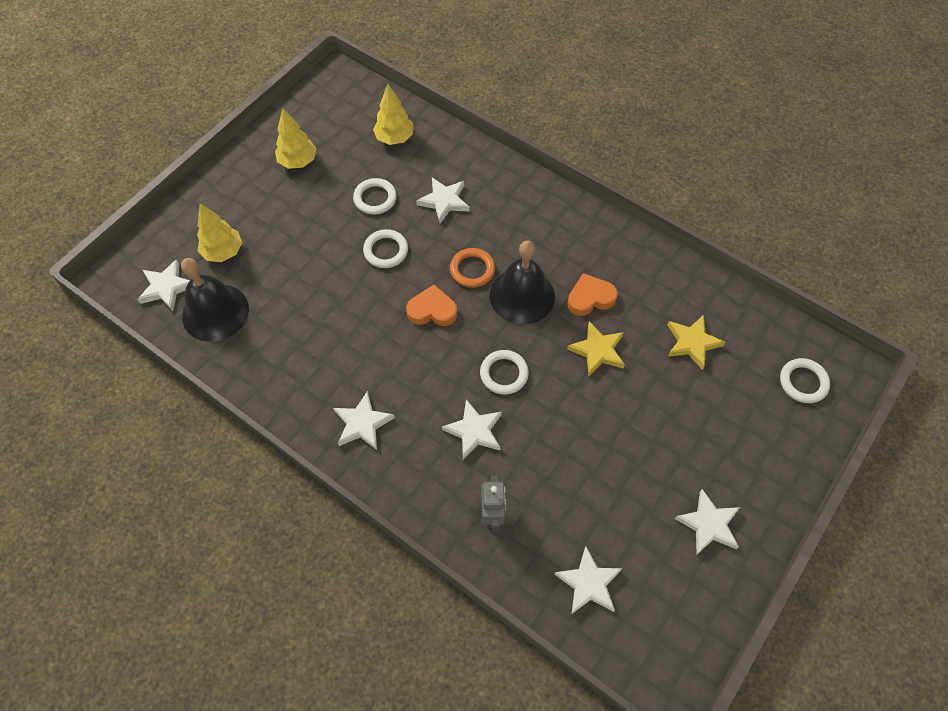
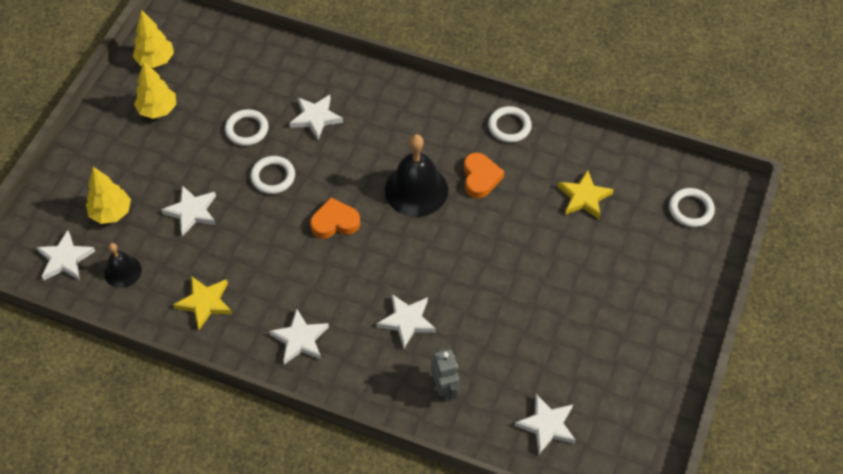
camera: 15 degrees left, 5 degrees down
(215, 312) = (122, 271): black bell -> black bell, size x0.56
(394, 138) = (248, 67): yellow tree -> yellow tree (156, 60)
(472, 269) = (362, 176): orange ring -> none
(504, 374) = (419, 264): white ring -> white ring (509, 126)
(590, 298) = (480, 178): orange heart -> orange heart turned 120 degrees clockwise
(598, 351) = (500, 224): yellow star -> yellow star (205, 303)
(709, 524) = (638, 350): white star -> white star (192, 212)

